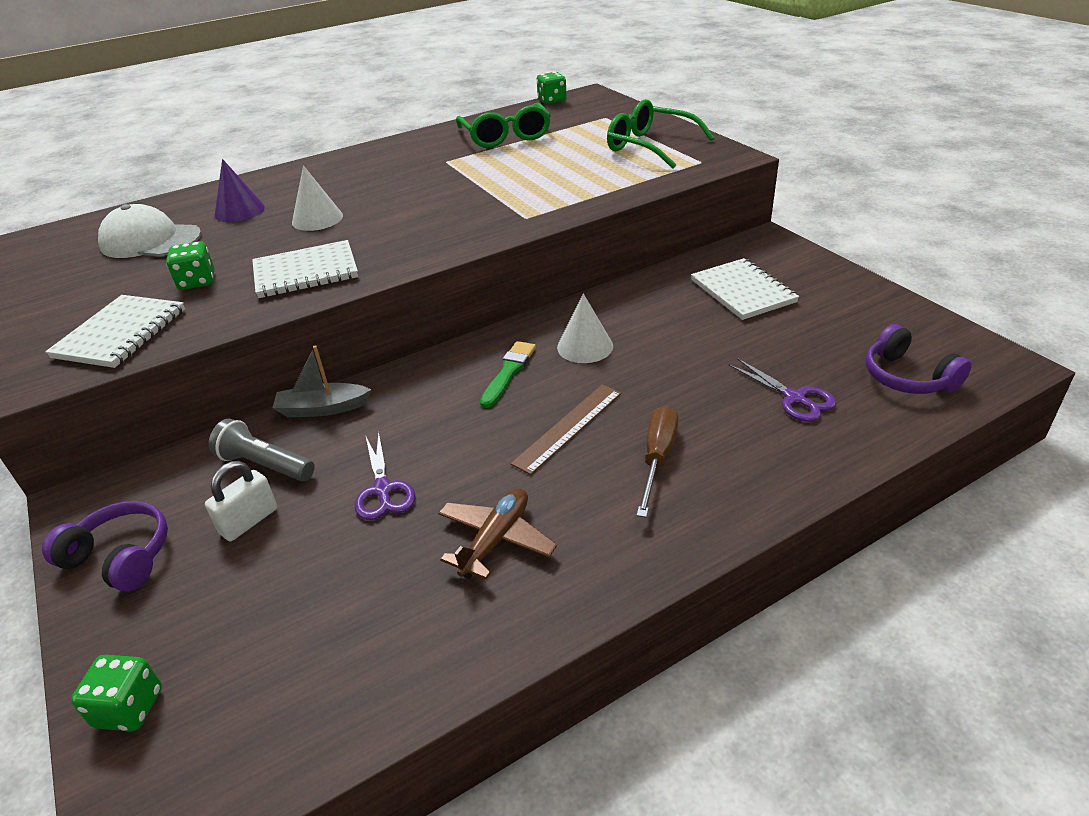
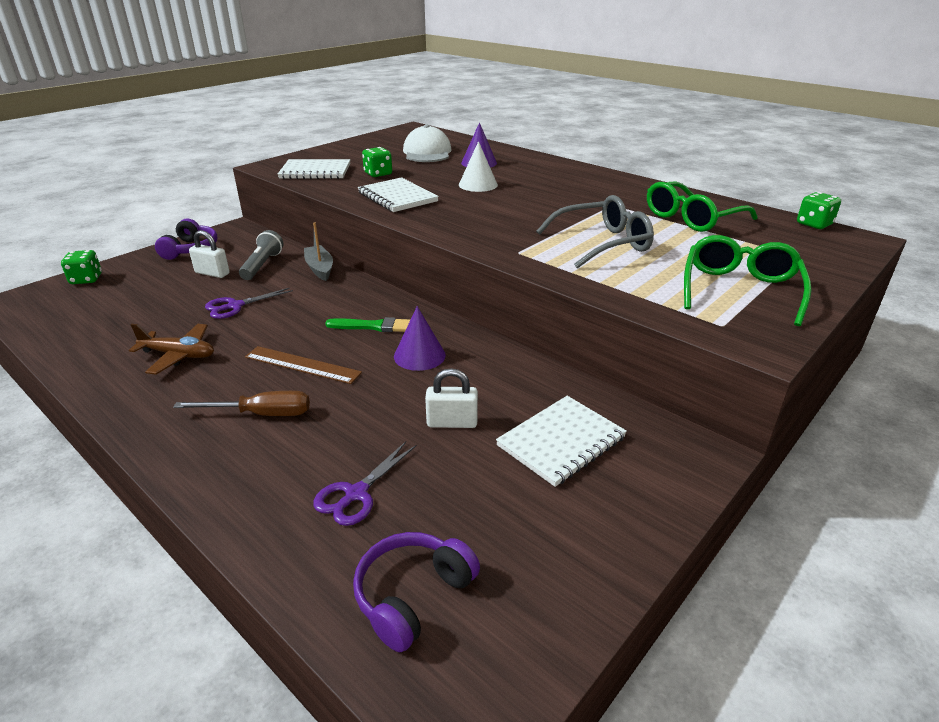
camera: 70 degrees right, 5 degrees down
(533, 179) = (602, 243): none -> grey glasses
(585, 346) = (419, 355): white cone -> purple cone
(704, 339) = (452, 422): none -> white padlock

